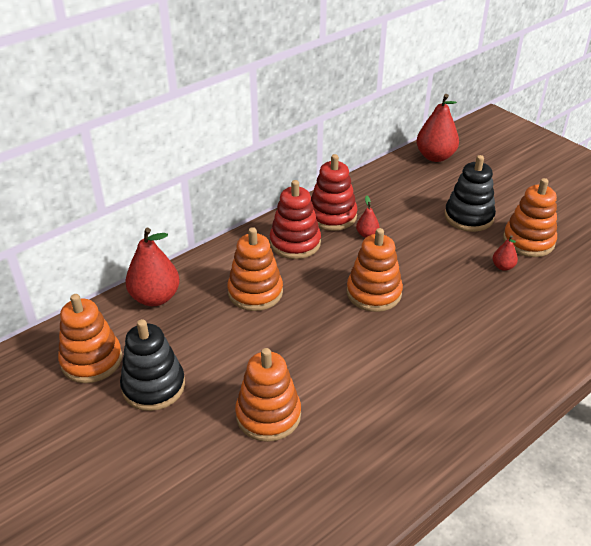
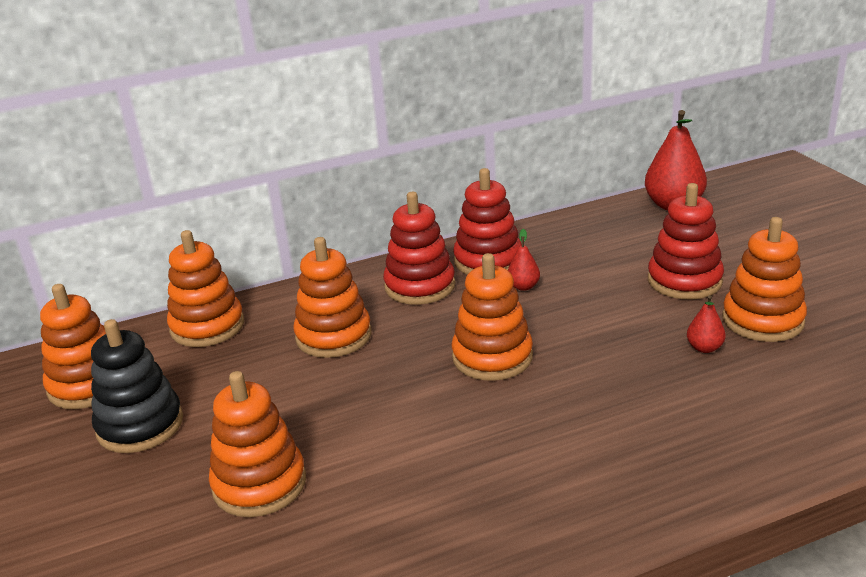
camera: 20 degrees right, 10 degrees down
(155, 298) = (207, 326): red pear -> orange stacking toy
(468, 217) = (684, 281): black stacking toy -> red stacking toy

